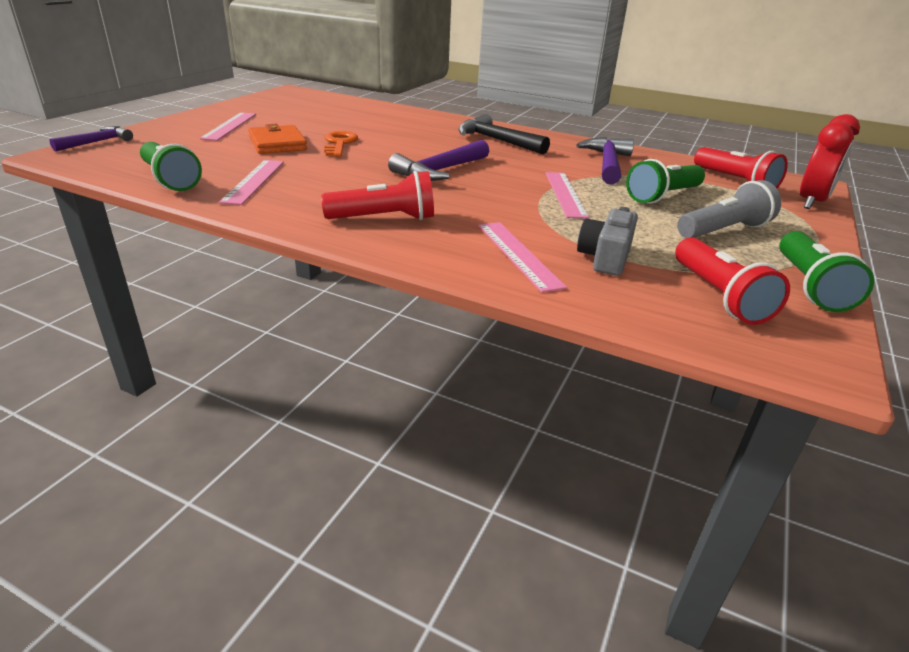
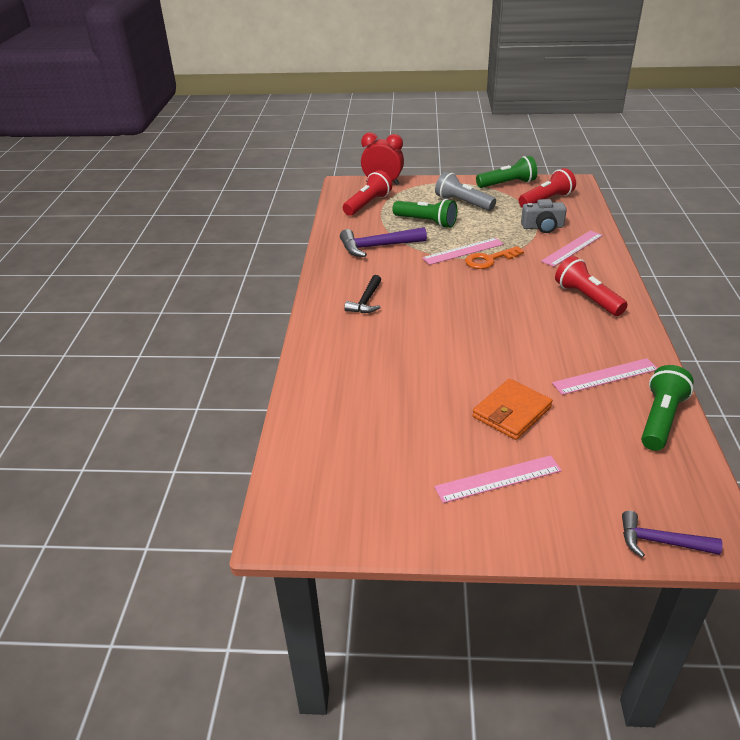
camera: 110 degrees left, 5 degrees up
(339, 143) = (469, 377): orange key -> orange key (489, 260)
(439, 171) = (476, 305): purple hammer -> none
(496, 140) = (366, 301): black hammer -> black hammer, size x0.65

